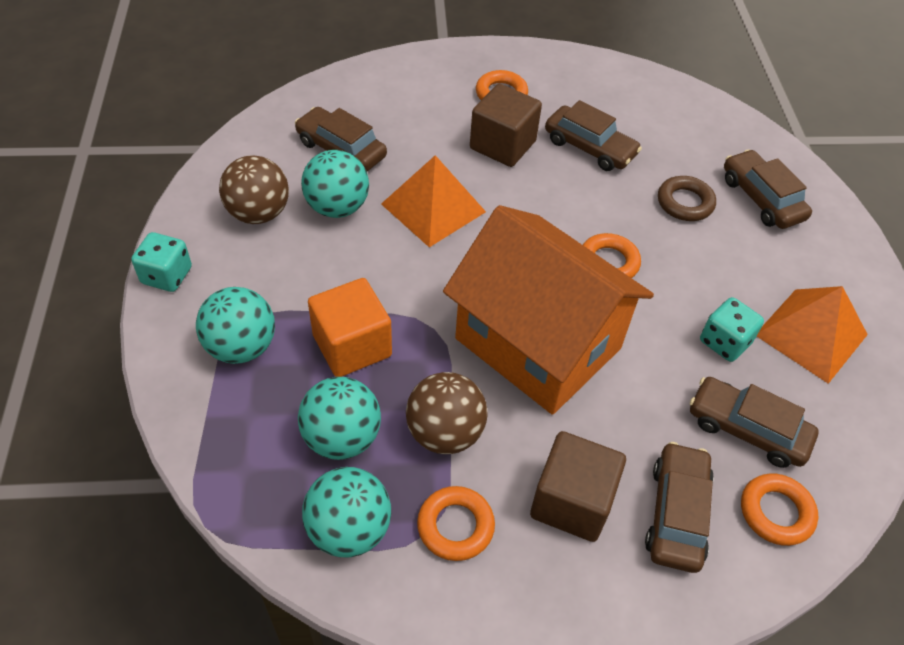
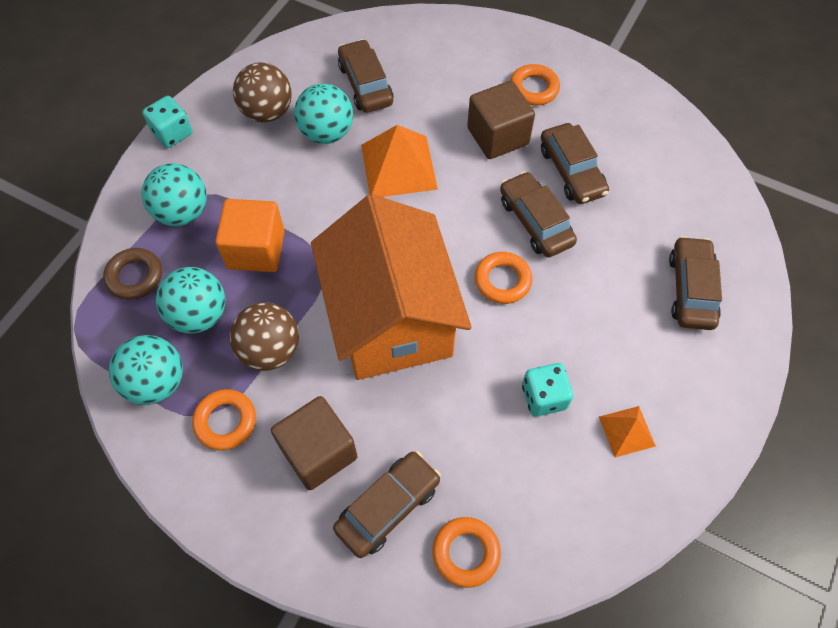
camera: 35 degrees right, 10 degrees up
(685, 203) = (615, 260): brown ring -> brown ring (135, 276)
(747, 429) = (500, 476): brown car -> brown car (535, 221)
(811, 334) = (626, 431): orange pyramid -> orange pyramid, size x0.55

